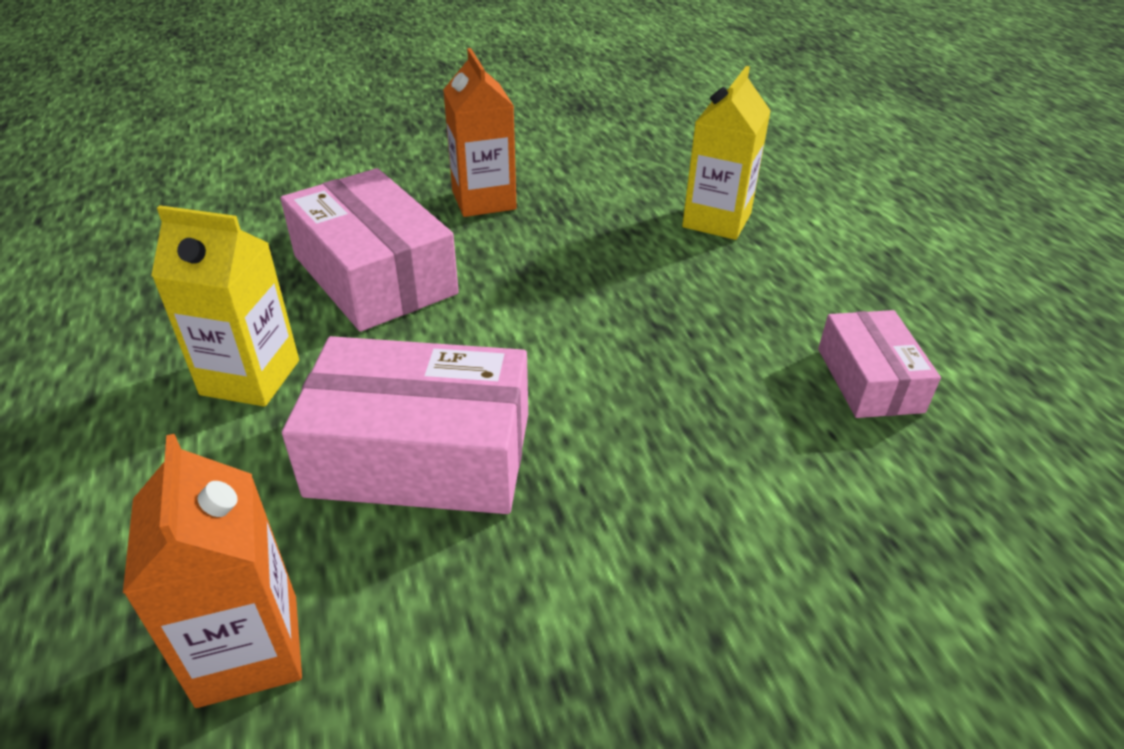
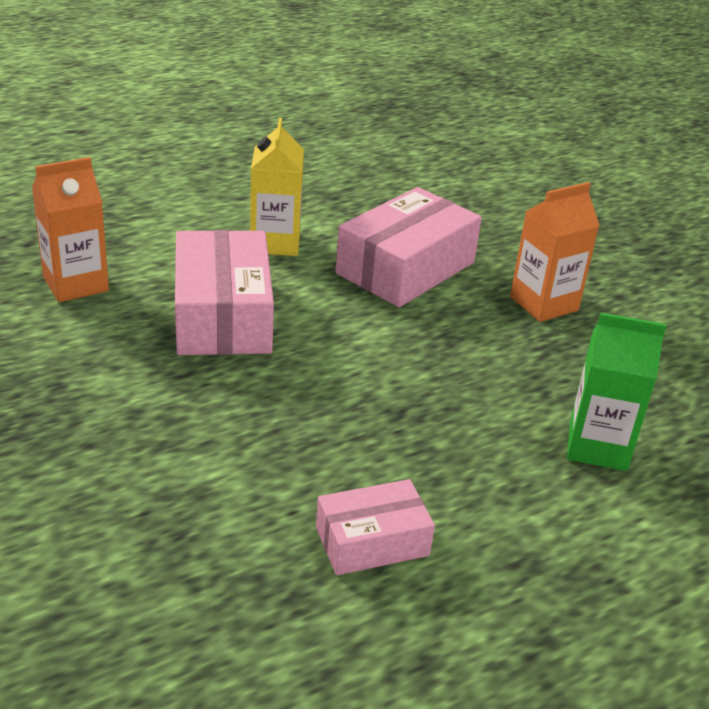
camera: 75 degrees right, 5 degrees down
(716, 220) = (597, 446): yellow carton -> green carton

